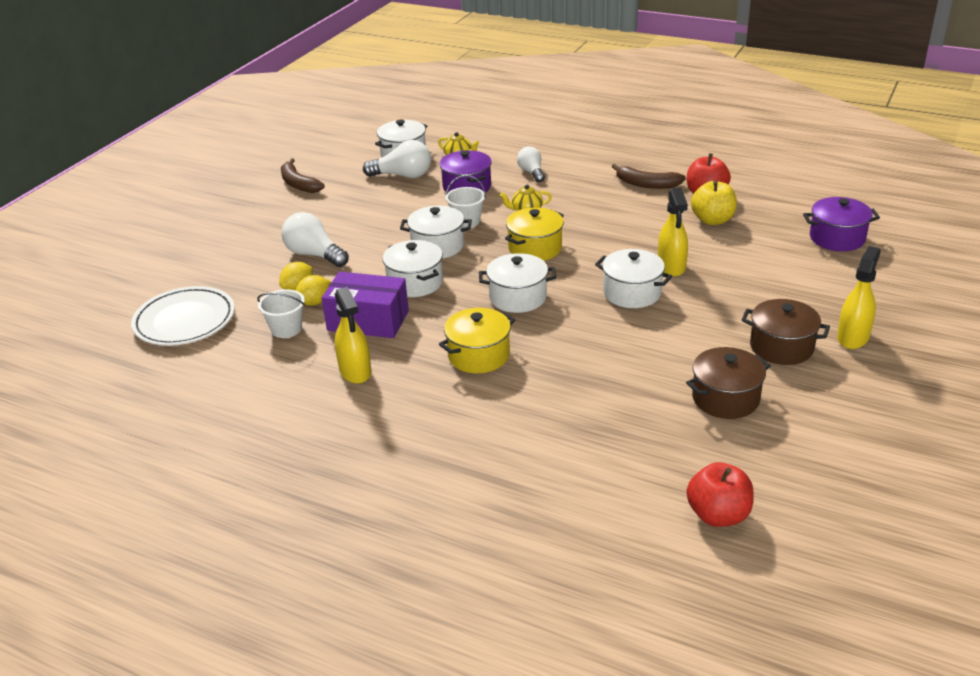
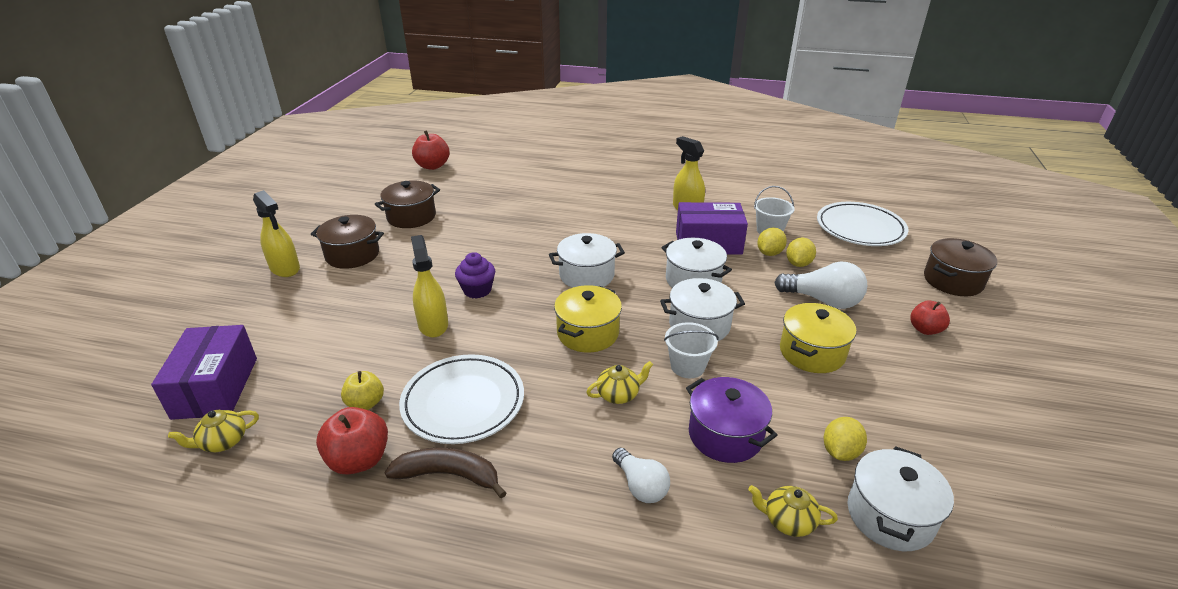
camera: 165 degrees right, 0 degrees up
(179, 260) = (953, 281): none -> brown pot
(260, 228) = (925, 329): none -> red apple
(298, 184) = (975, 413): brown banana -> none
(403, 176) = (840, 452): white light bulb -> yellow lemon
(479, 355) = (600, 226): yellow pot -> yellow pot (812, 352)
(632, 293) = (477, 290): white pot -> purple cupcake
(640, 215) = (463, 403): none -> white plate
(712, 220) = (365, 403): yellow apple -> yellow apple, size x0.66
(804, 209) = (223, 442): none -> yellow teapot
(837, 238) = (216, 387): purple pot -> purple box
(853, 337) = (285, 268): yellow spray bottle -> yellow spray bottle turned 60 degrees counterclockwise

